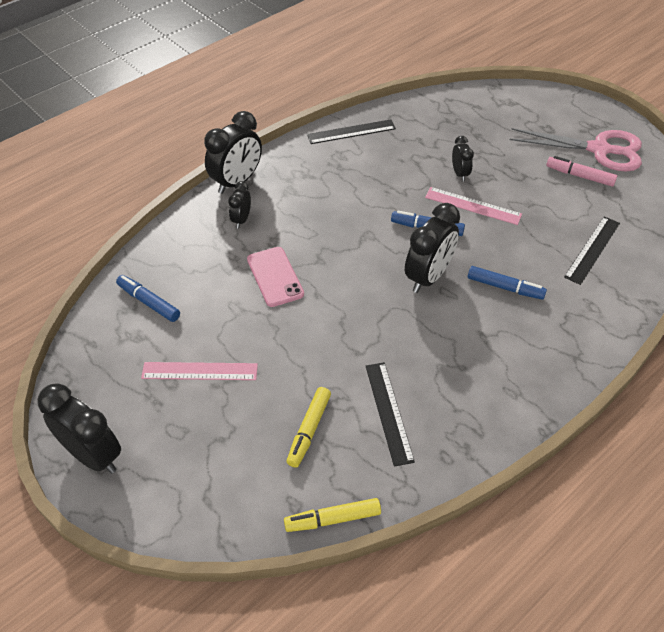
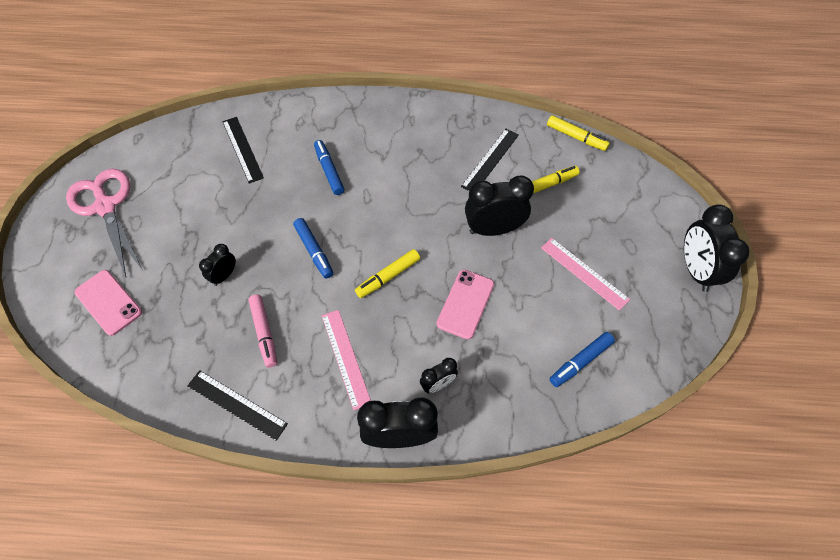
camera: 135 degrees left, 10 degrees up
(149, 302) = (580, 361): blue marker -> blue marker turned 60 degrees clockwise
(353, 252) = (388, 276): none -> yellow marker
(428, 277) = (364, 216): black clock -> black clock (493, 229)
(473, 205) = (258, 241): pink ruler -> pink ruler (345, 358)
(499, 117) = (108, 302): none -> pink phone
(580, 176) = (156, 199): pink marker -> pink marker (264, 332)
(592, 249) = (242, 149): black ruler -> black ruler turned 75 degrees clockwise

